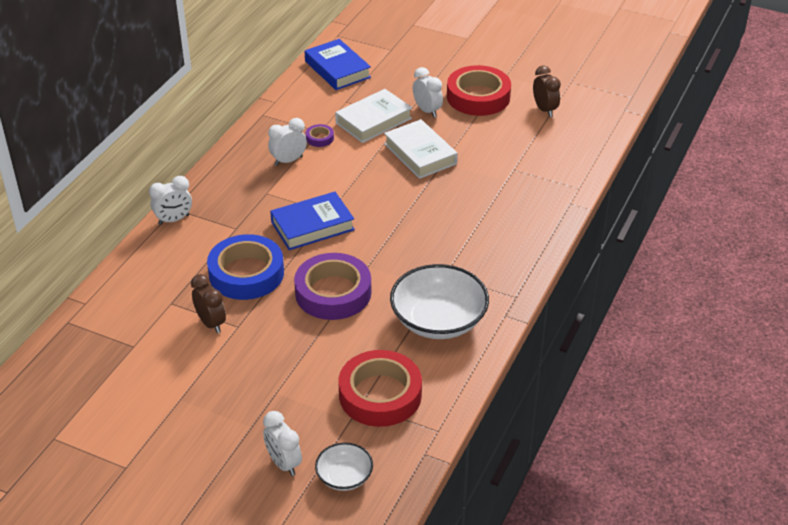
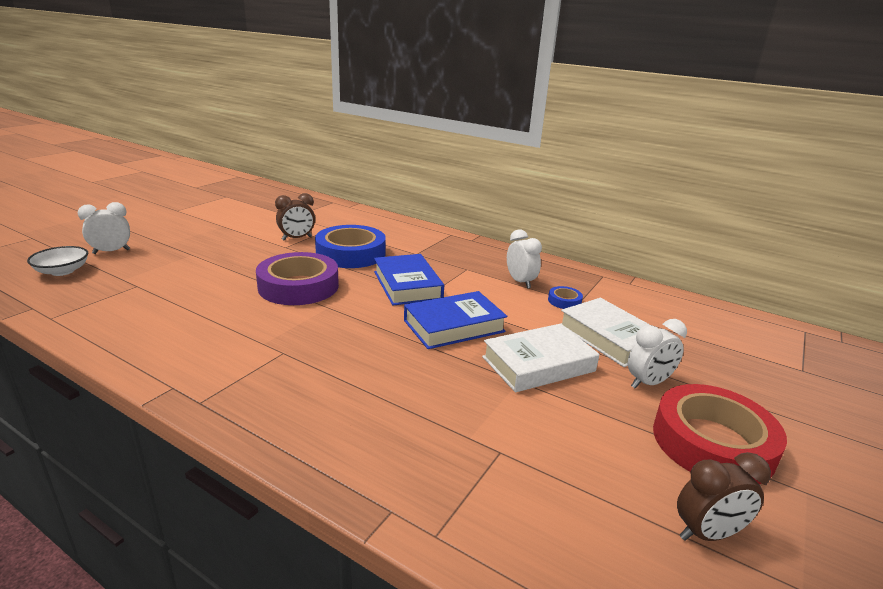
camera: 95 degrees right, 15 degrees down
(174, 220) = (435, 233): white clock -> none
(319, 138) = (564, 301): purple tape -> blue tape
(337, 69) = (719, 324): blue book -> blue book (454, 326)
(380, 394) = (136, 295): red tape -> none
(438, 320) = (208, 338): white bowl -> none

